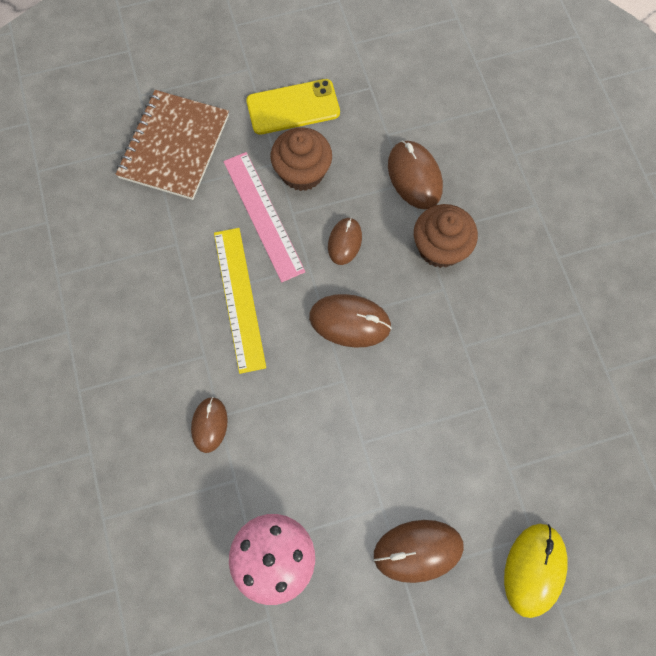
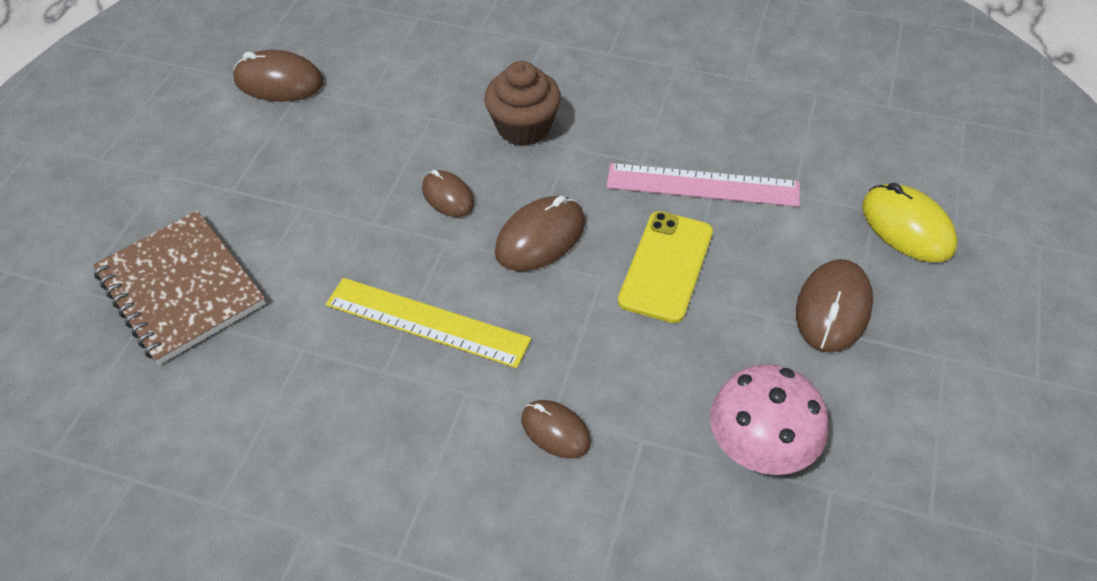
camera: 55 degrees left, 20 degrees down
(263, 215) = (350, 249): pink ruler -> pink ruler (702, 185)
(293, 107) = (252, 160): yellow phone -> yellow phone (666, 266)
(302, 172) = (335, 190): brown cupcake -> none
(414, 176) = (430, 107): brown mouse -> brown mouse (279, 81)

